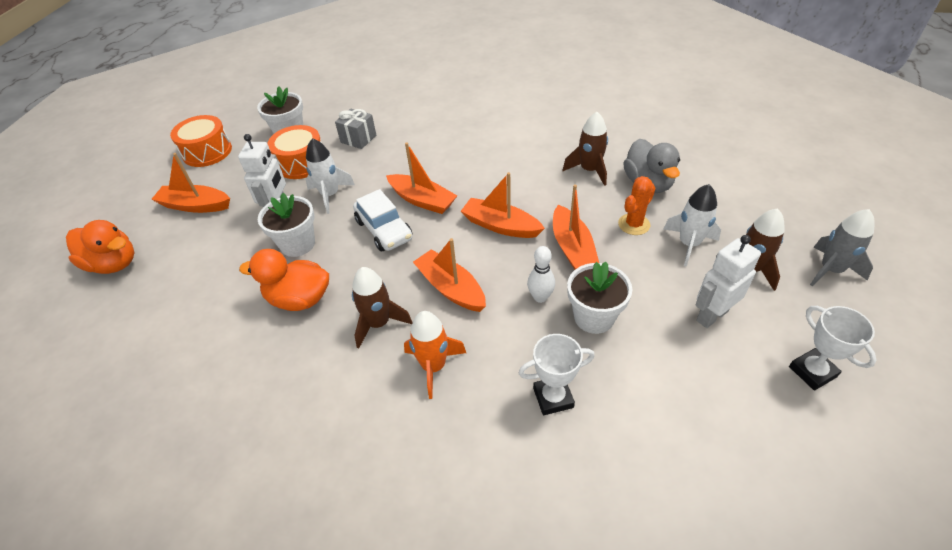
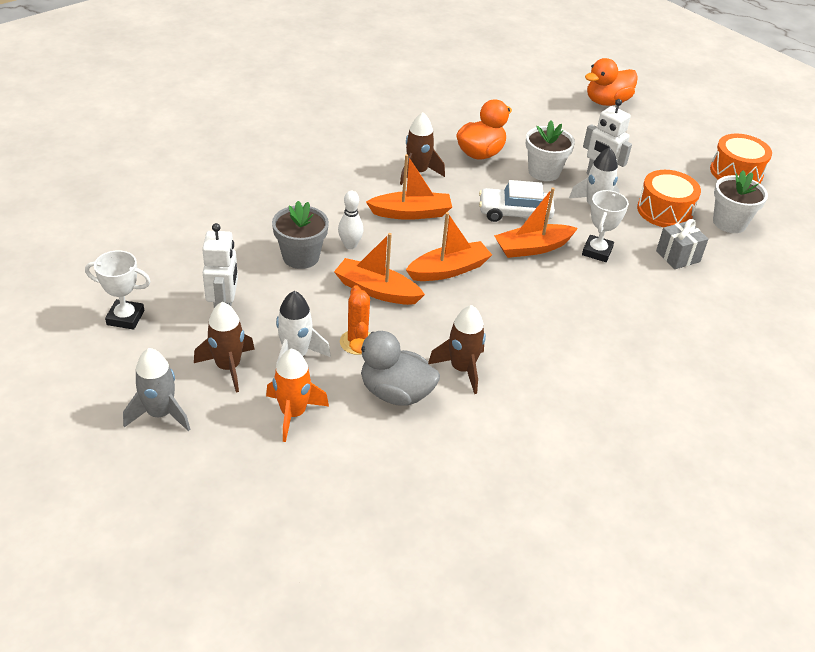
camera: 120 degrees right, 5 degrees down
(195, 206) = (649, 146): orange boat -> none
(434, 366) = (354, 176): orange rocket -> orange rocket (293, 413)
(553, 397) = (271, 205): white trophy -> white trophy (597, 251)
(594, 317) = (301, 257): white flower pot -> grey flower pot

